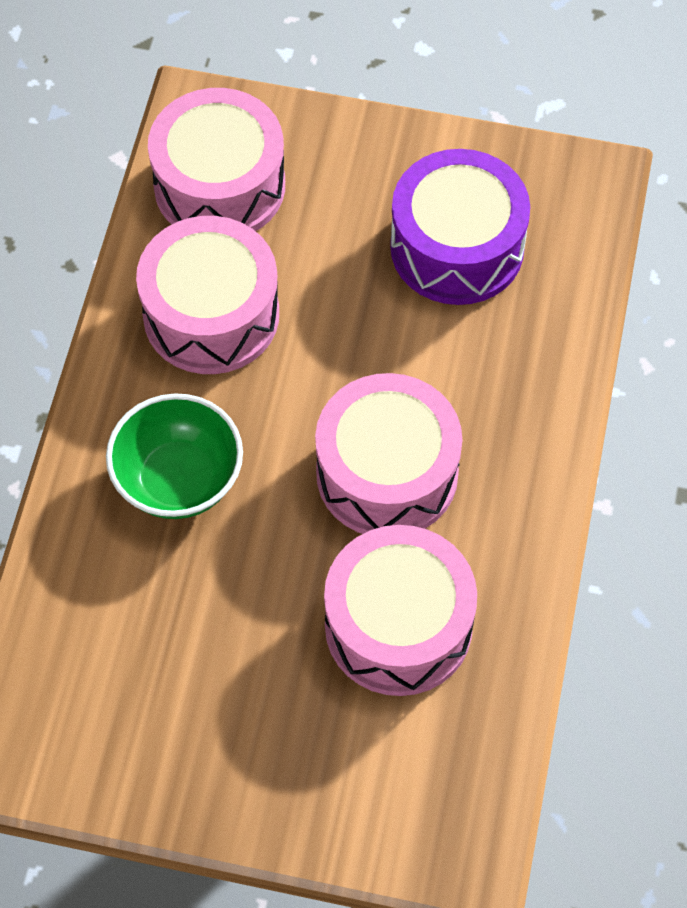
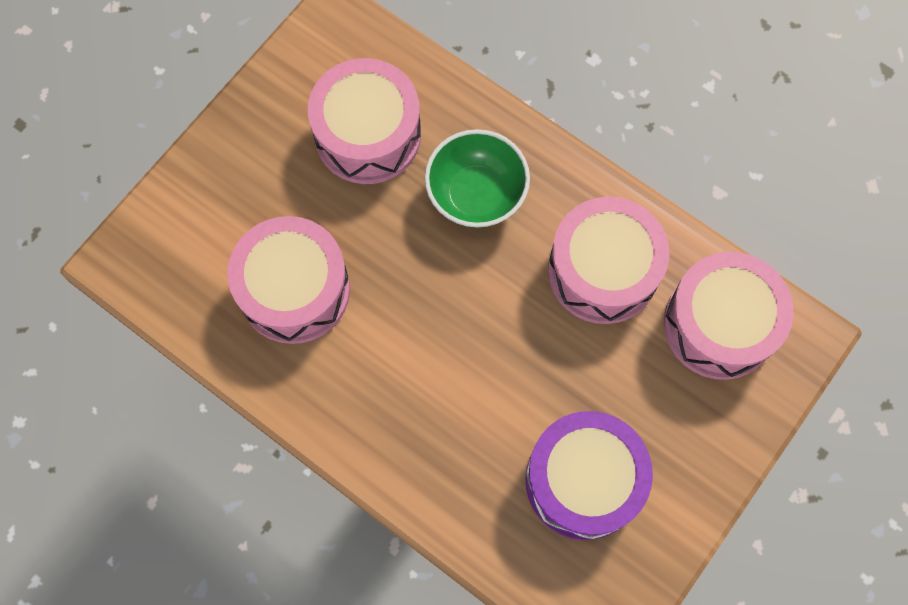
camera: 115 degrees right, 10 degrees up
(387, 473) = (412, 335): pink drum -> pink drum (368, 135)

